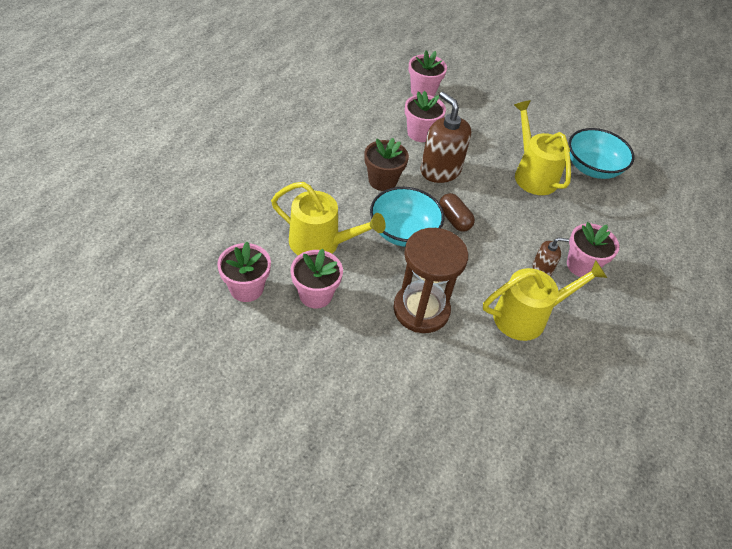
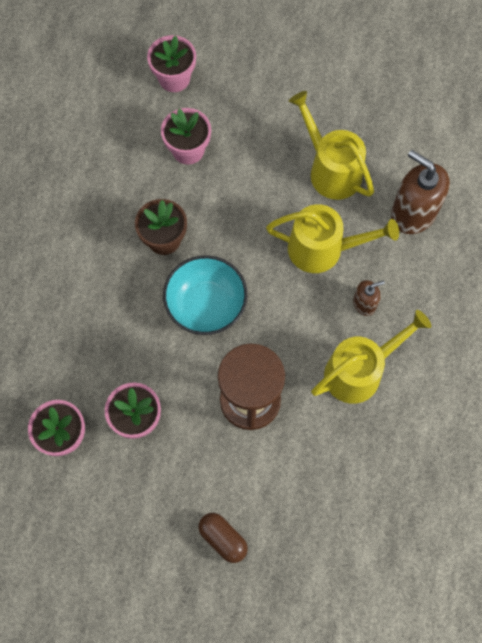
camera: 10 degrees left, 20 degrees up
(321, 243) = (122, 351): yellow watering can -> yellow watering can (323, 249)
(440, 170) = (225, 201): brown soap dispenser -> brown soap dispenser (413, 213)
(454, 219) = (257, 268): brown capsule -> brown capsule (223, 538)
(581, 265) = (405, 284): pink flower pot -> none
(592, 168) = (397, 136): turquoise bowl -> none

